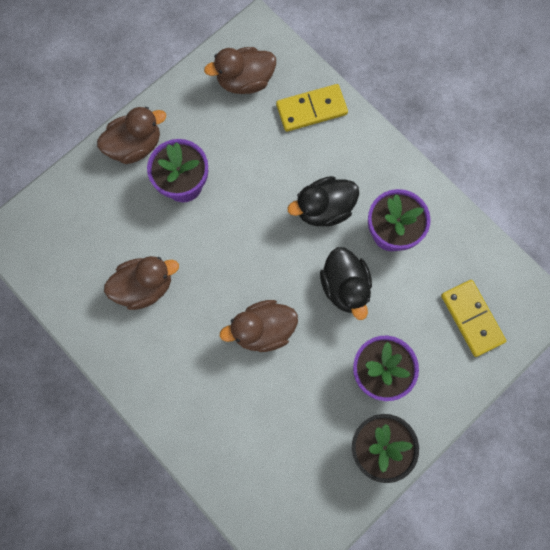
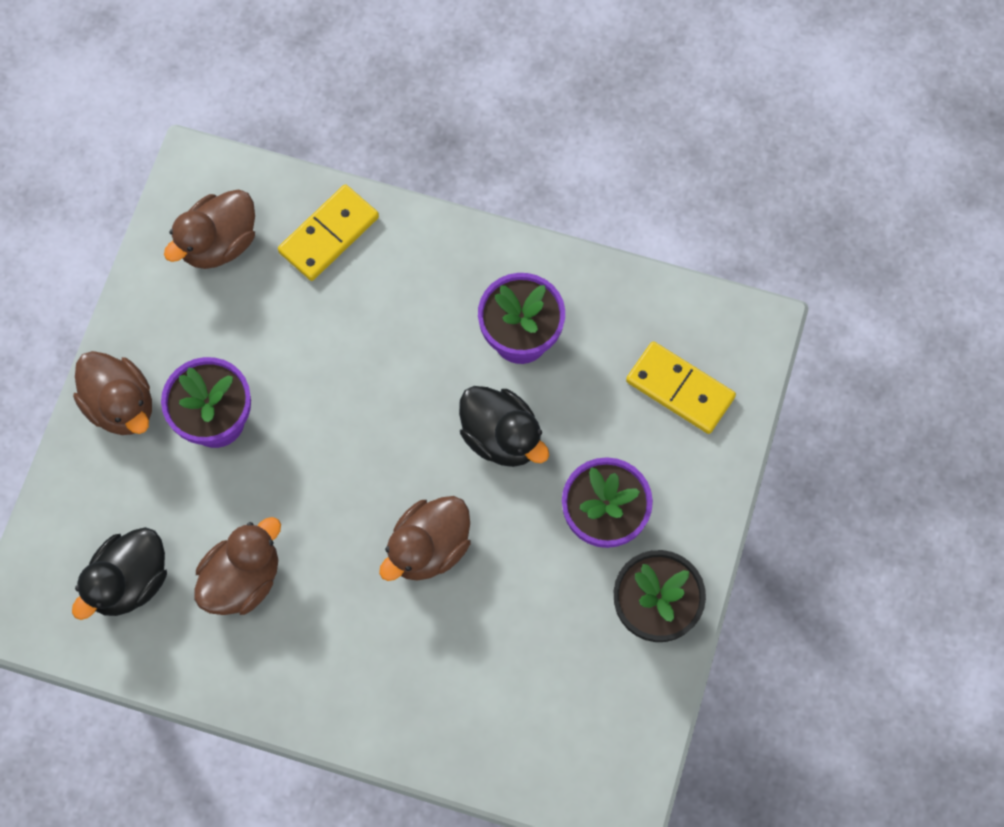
camera: 30 degrees left, 5 degrees down
(135, 145) = (121, 405): brown duck -> brown duck turned 105 degrees clockwise
(324, 209) = (418, 354): black duck -> black duck (129, 581)

